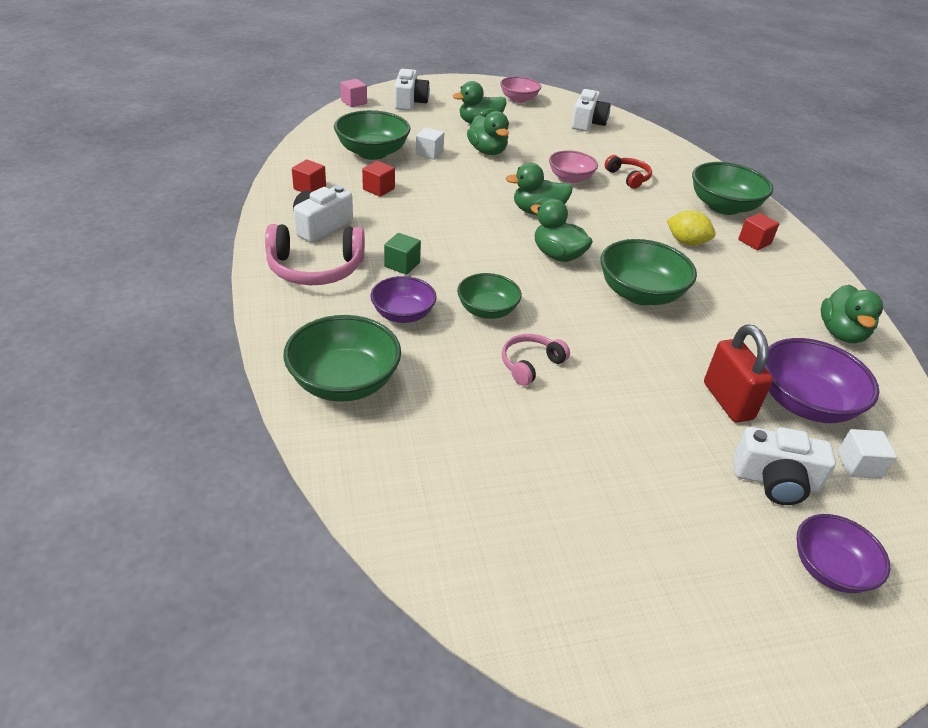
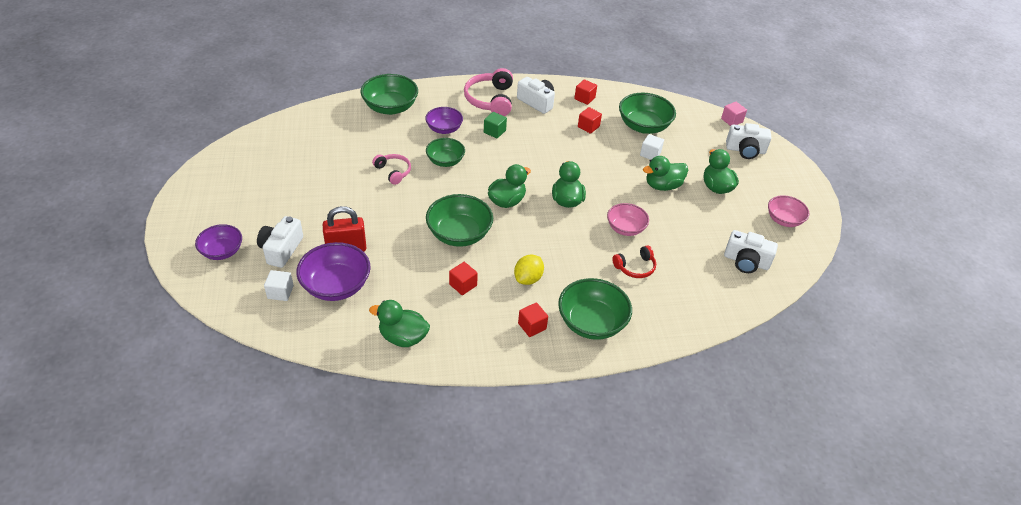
camera: 95 degrees right, 5 degrees up
(727, 289) = (463, 285): none -> red cube

